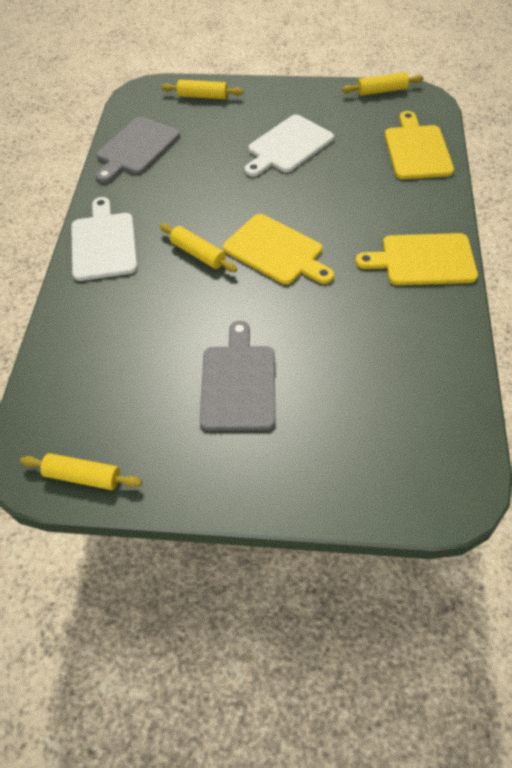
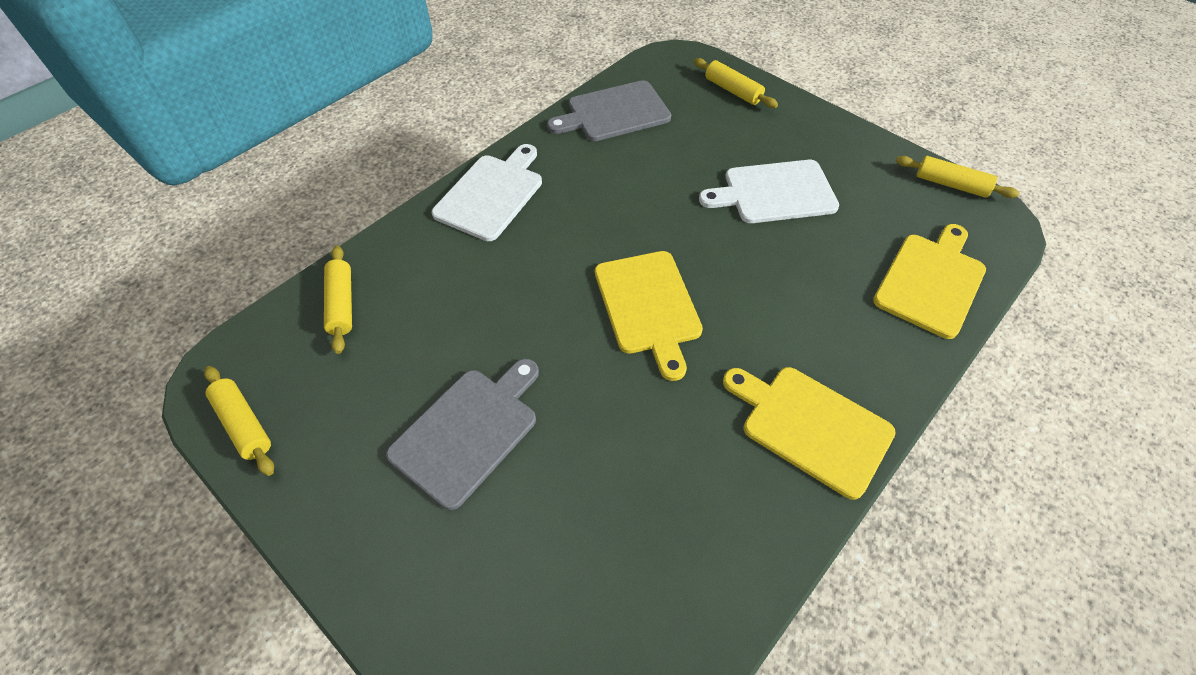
camera: 35 degrees right, 0 degrees up
(198, 254) = (567, 259): yellow rolling pin -> yellow rolling pin (341, 304)

